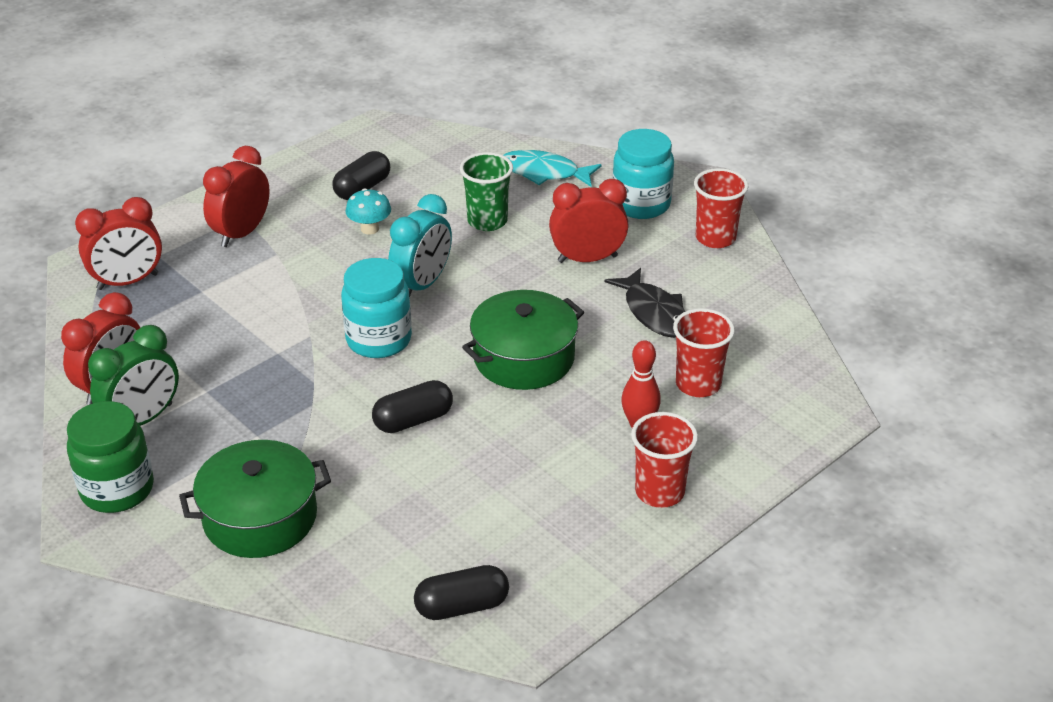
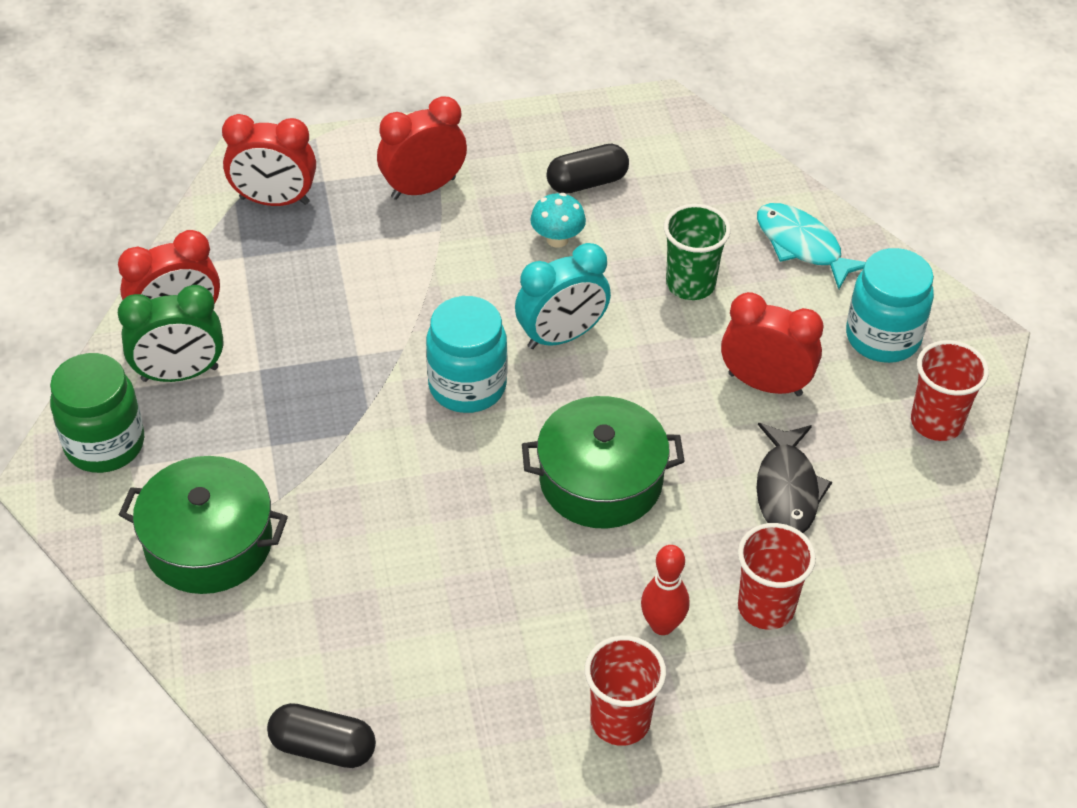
camera: 30 degrees right, 10 degrees up
(413, 420) = (432, 503): black capsule -> none

